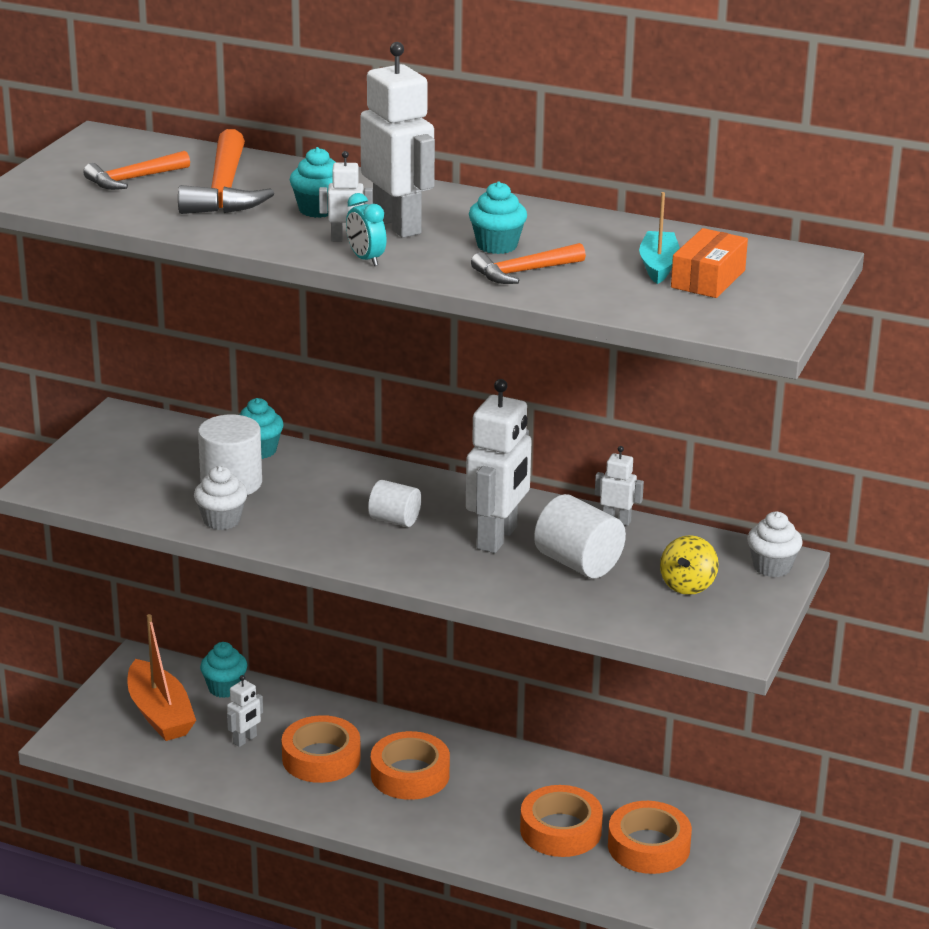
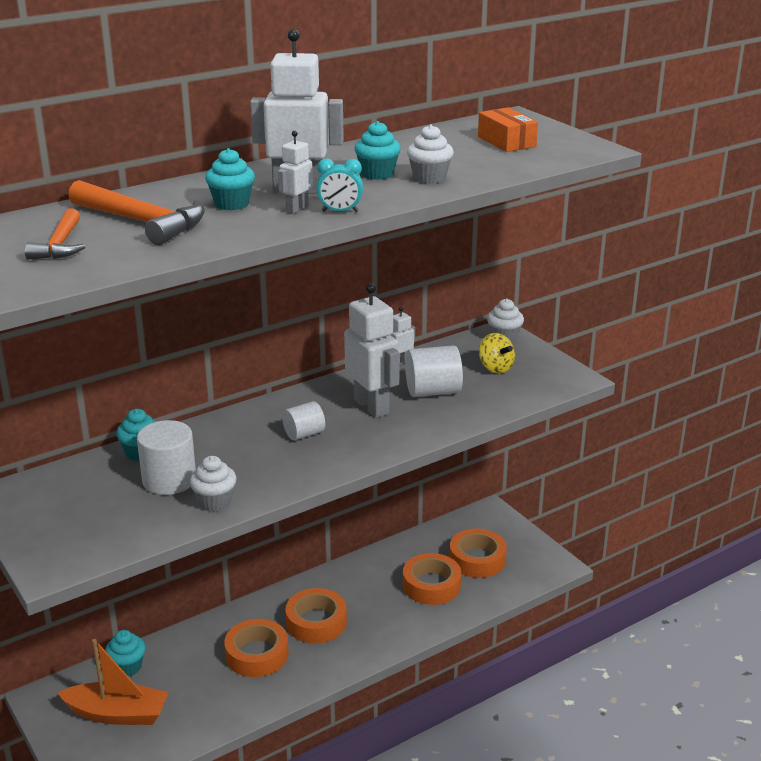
camera: 55 degrees left, 0 degrees up
(245, 740) = (197, 682): white robot -> none
(523, 272) = (429, 178): orange hammer -> white cupcake
(658, 266) = (470, 147): turquoise boat -> none

